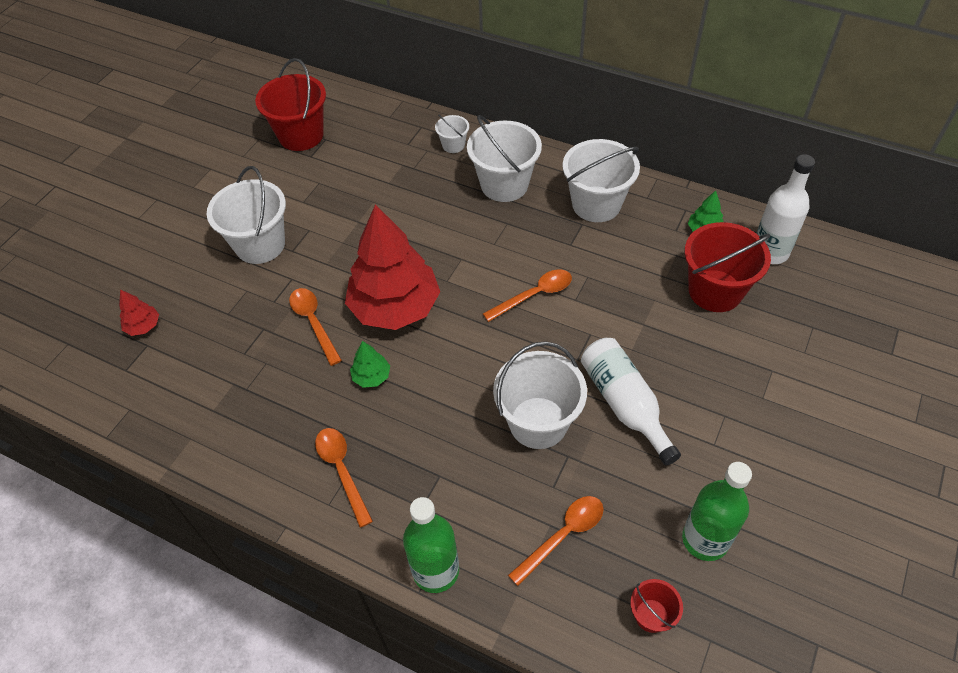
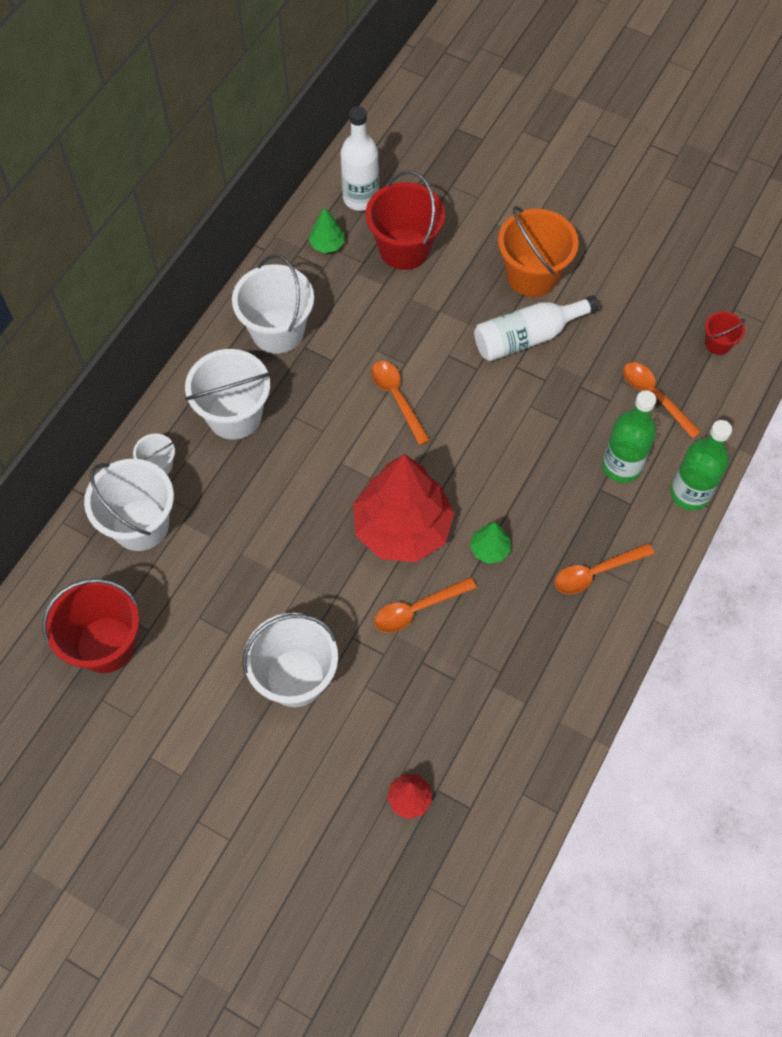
camera: 90 degrees left, 10 degrees up
(538, 422) = (545, 406): white bucket -> white bucket (140, 525)
(705, 539) = (655, 299): green bottle -> green bottle (621, 466)
(709, 407) = (532, 275): none -> orange bucket

